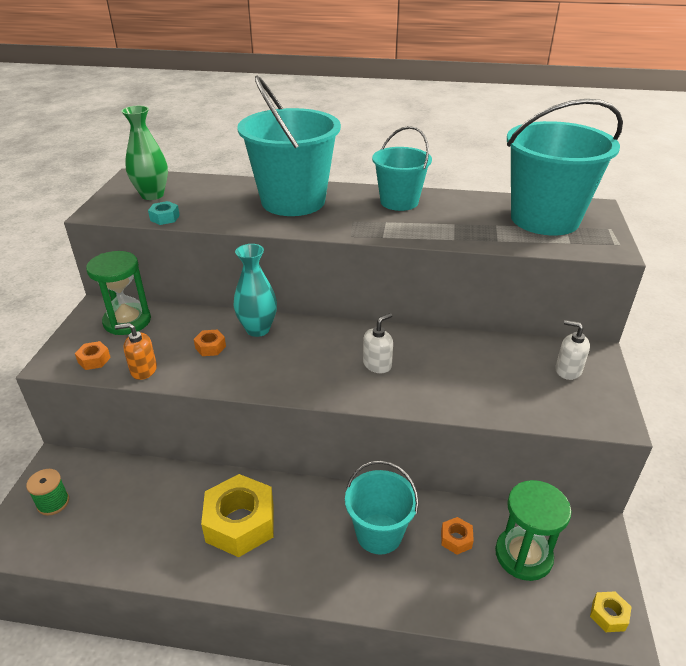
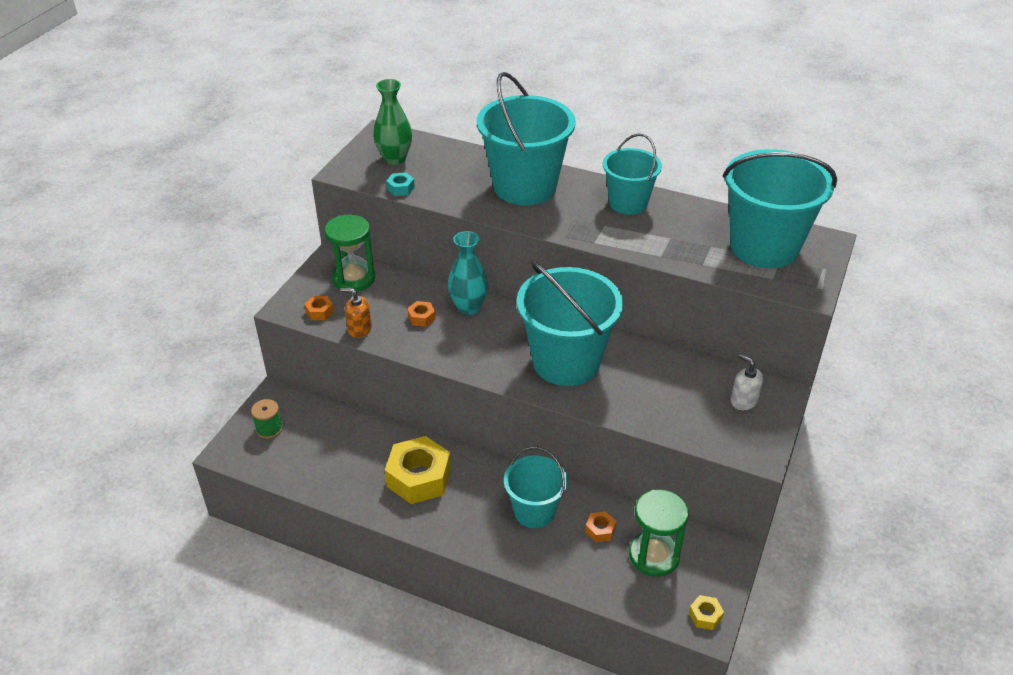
camera: 15 degrees right, 5 degrees up
(377, 364) = (566, 362): white soap dispenser -> turquoise bucket

